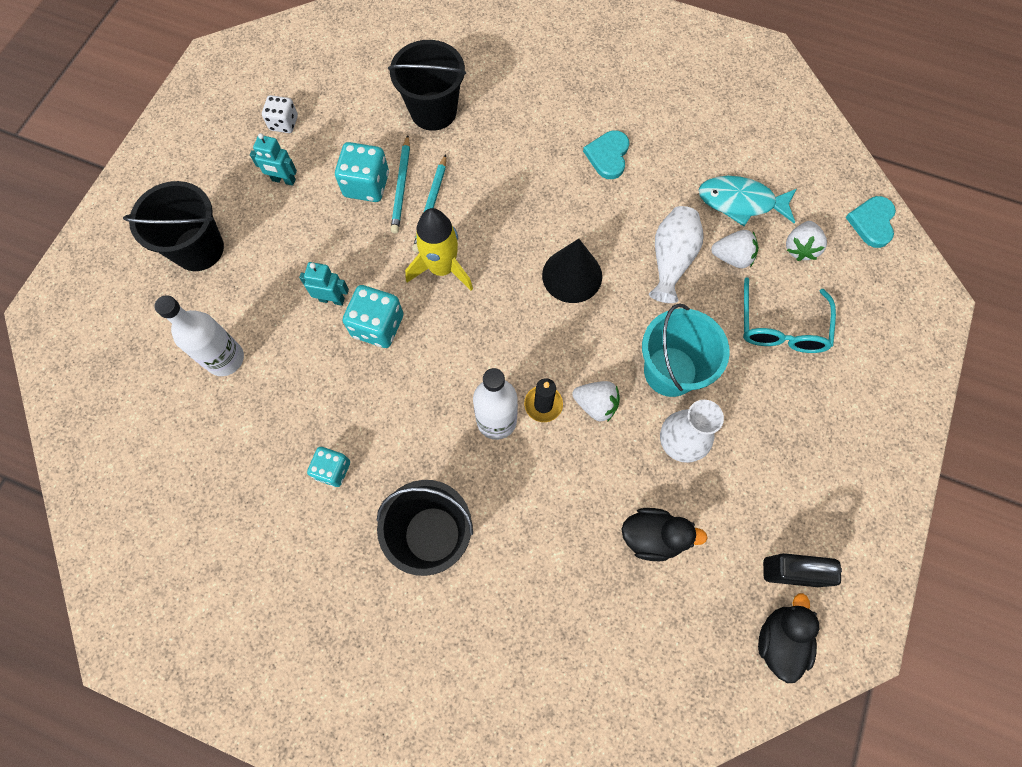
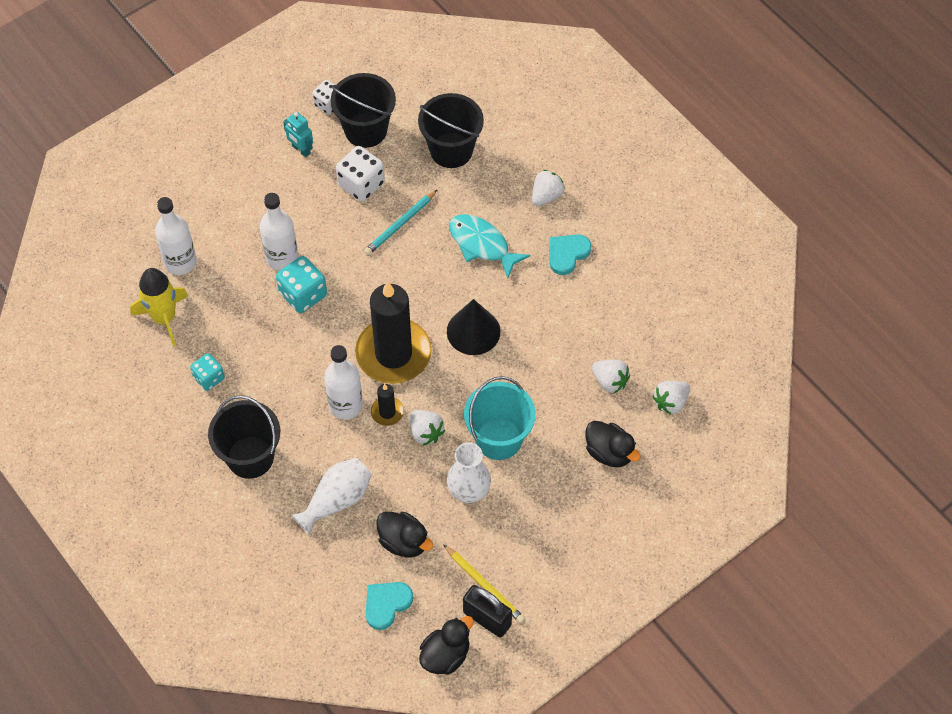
camera: 30 degrees right, 10 degrees down
(198, 249) = (208, 172): black bucket -> black bucket (365, 130)
(332, 299) = (282, 258): turquoise robot -> white bottle
(366, 185) = (361, 184): turquoise dice -> white dice
(401, 186) = (387, 198): turquoise pencil -> none
(442, 268) = (378, 276): yellow rocket -> yellow rocket (164, 318)
(509, 339) = (393, 353): none -> black candle
(551, 111) = (546, 196): none -> white strawberry
(671, 260) = (559, 359): white vase -> white vase (336, 500)
(741, 202) = (649, 343): turquoise fish -> turquoise fish (482, 245)
(763, 536) = (484, 585): none -> yellow pencil
(781, 327) = (609, 452): turquoise glasses -> black duck
(872, 222) = (747, 413): turquoise heart -> turquoise heart (386, 604)

